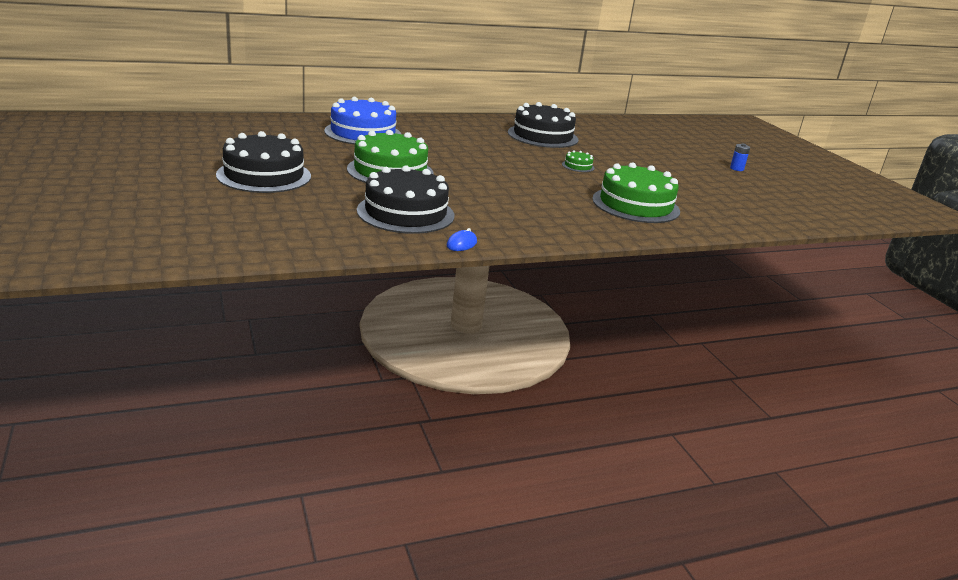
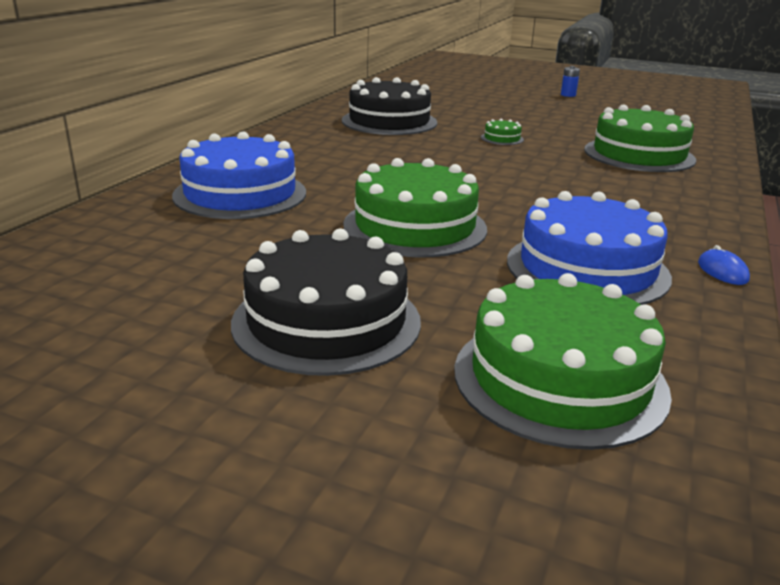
camera: 45 degrees left, 0 degrees up
(278, 221) = (559, 379): none -> green cake
(405, 213) = (587, 268): black cake -> blue cake

